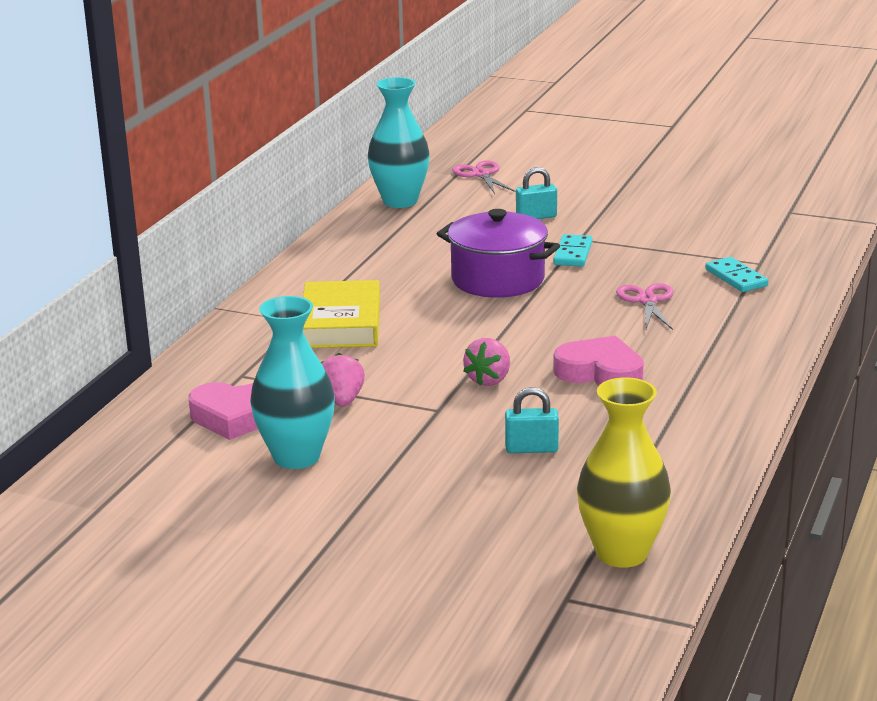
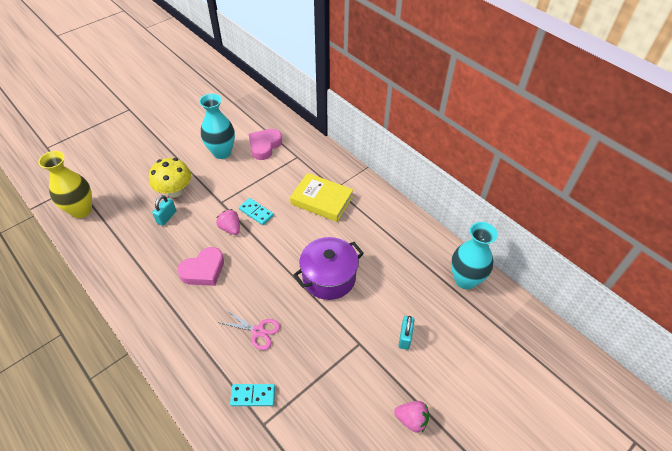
camera: 115 degrees right, 25 degrees up
(342, 401) = (252, 177): pink strawberry -> pink strawberry (411, 419)
(458, 467) = (174, 191): none -> yellow mushroom
(481, 174) = (494, 341): pink scissors -> none
(573, 253) = (340, 328): turquoise domino -> turquoise domino (256, 212)

